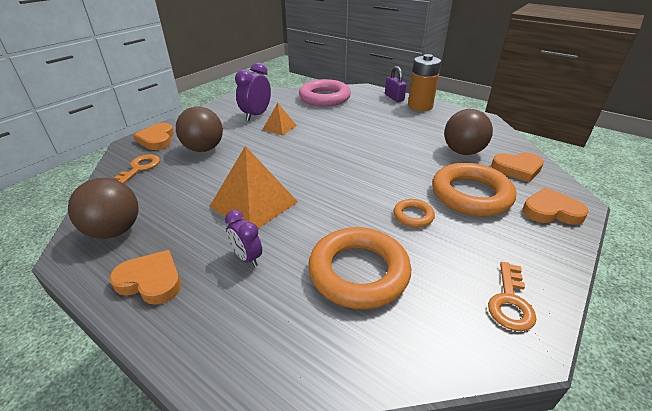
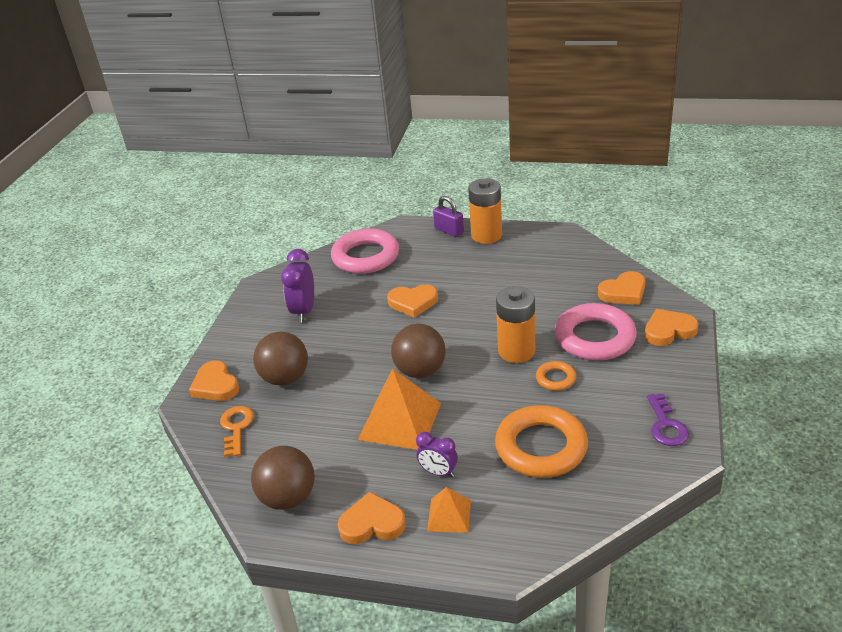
camera: 20 degrees left, 0 degrees up
(279, 127) = (347, 319): orange pyramid -> orange pyramid (449, 515)
(334, 130) = (413, 302): none -> orange heart
(391, 184) = (516, 351): none -> orange battery
(463, 152) = (564, 288): brown ball -> brown ball (420, 371)
(471, 195) = (595, 337): orange ring -> pink ring
(510, 302) = (666, 425): orange key -> purple key

